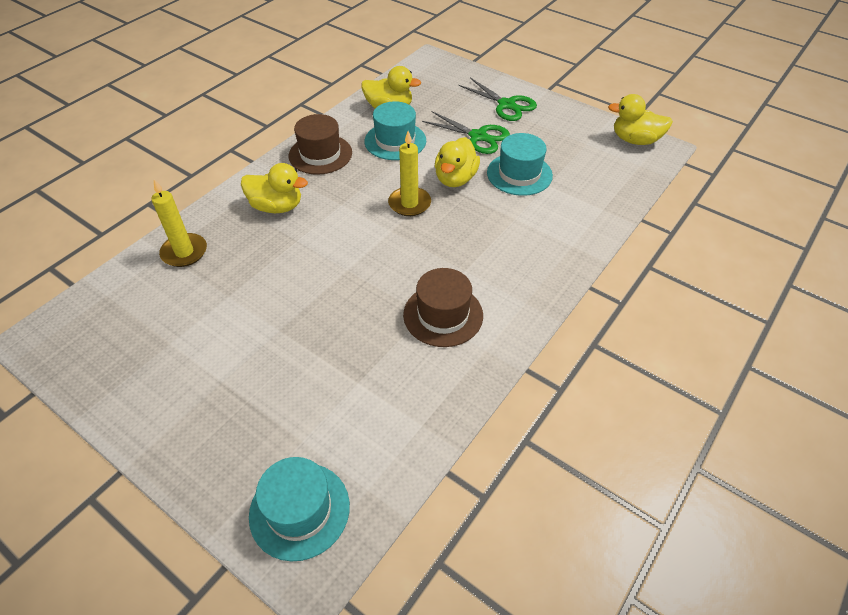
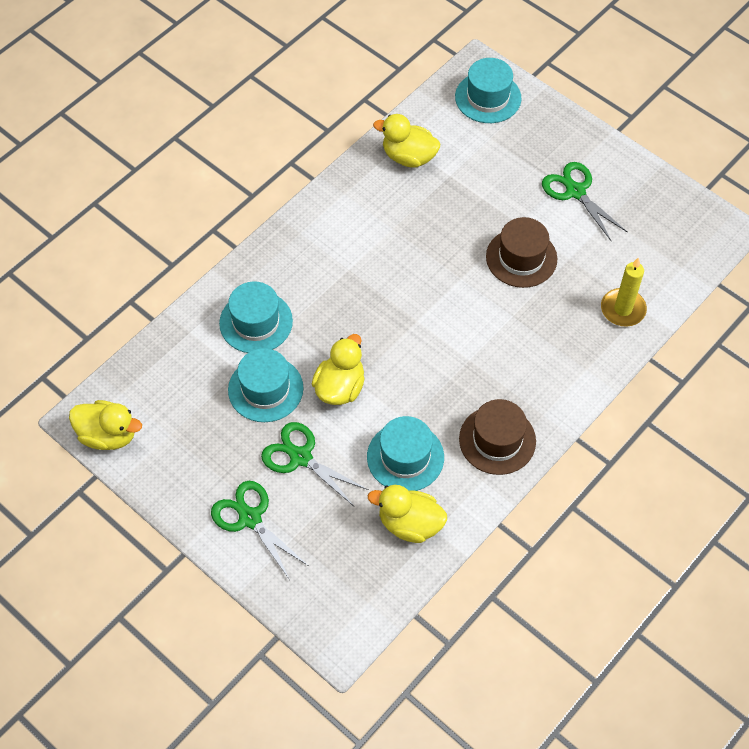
camera: 175 degrees left, 10 degrees up
(202, 372) = (575, 191): none -> green scissors
(277, 206) = (539, 361): yellow duck -> yellow duck (408, 157)
(409, 203) = (395, 355): yellow candle -> none
(443, 315) = (375, 226): brown hat -> brown hat (521, 258)
(544, 220) = (256, 322): none -> turquoise hat

